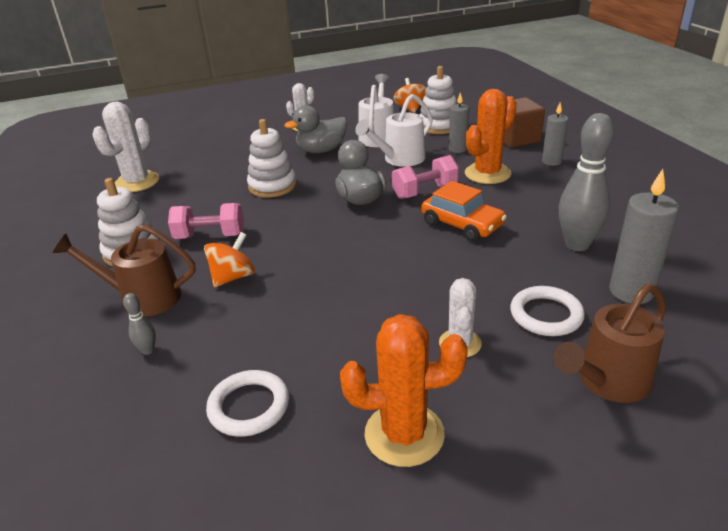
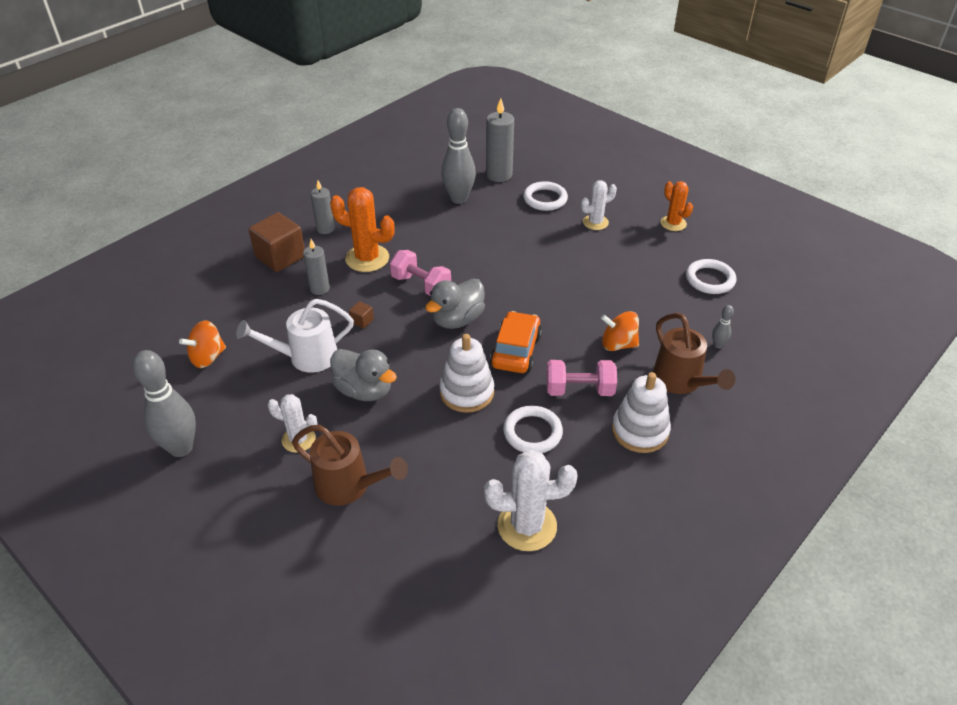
camera: 120 degrees left, 10 degrees up
(200, 203) = (532, 432): none -> white ring
(210, 236) = (579, 390): pink dumbbell -> pink dumbbell turned 60 degrees counterclockwise
(337, 99) = (181, 448): none -> grey bowling pin
(399, 160) = (362, 321): white watering can -> brown cube
(404, 434) = (673, 223): orange cactus -> orange cactus, size x0.62
(439, 126) = (261, 317): white stacking toy -> none
(462, 225) = (464, 252): orange car -> orange car (516, 350)
(607, 382) = (583, 174): brown watering can -> brown watering can (350, 486)

